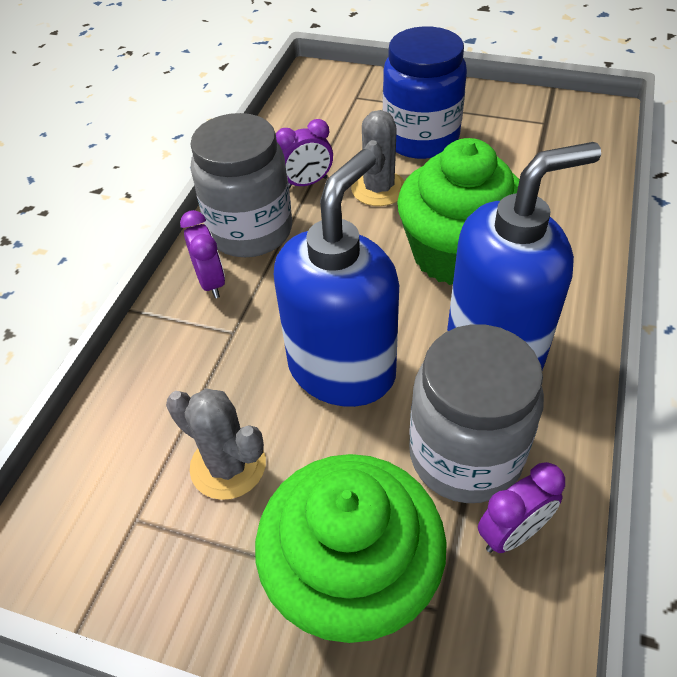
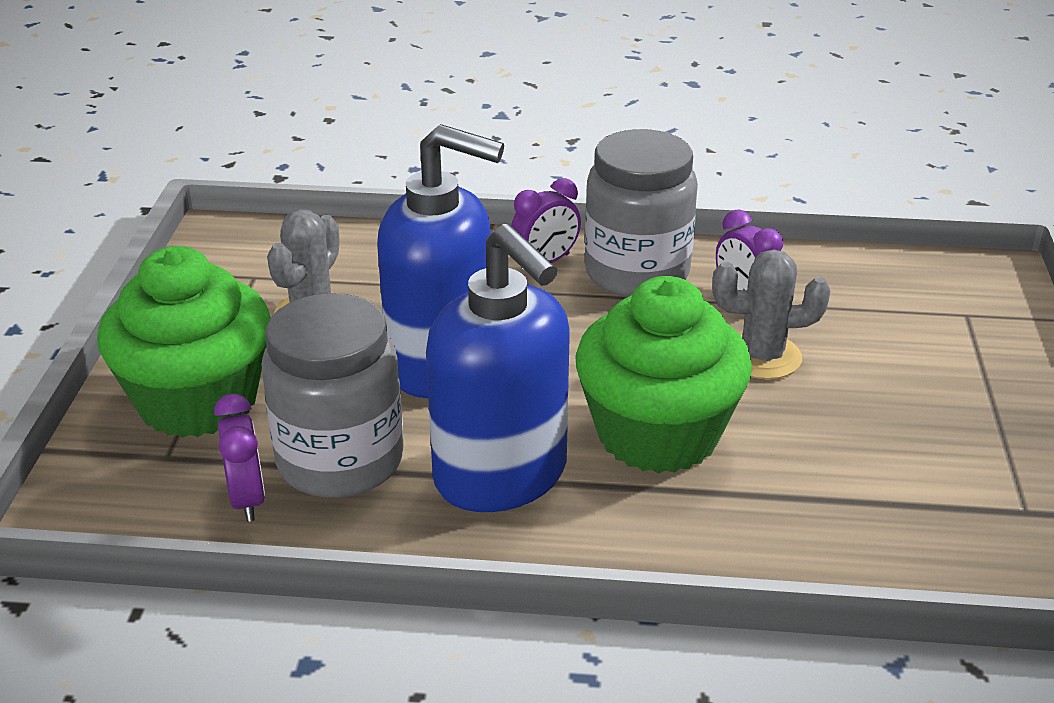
camera: 75 degrees right, 15 degrees down
(420, 139) = (897, 382): blue jar -> none
(512, 533) = (247, 499): purple clock -> purple clock turned 150 degrees counterclockwise

